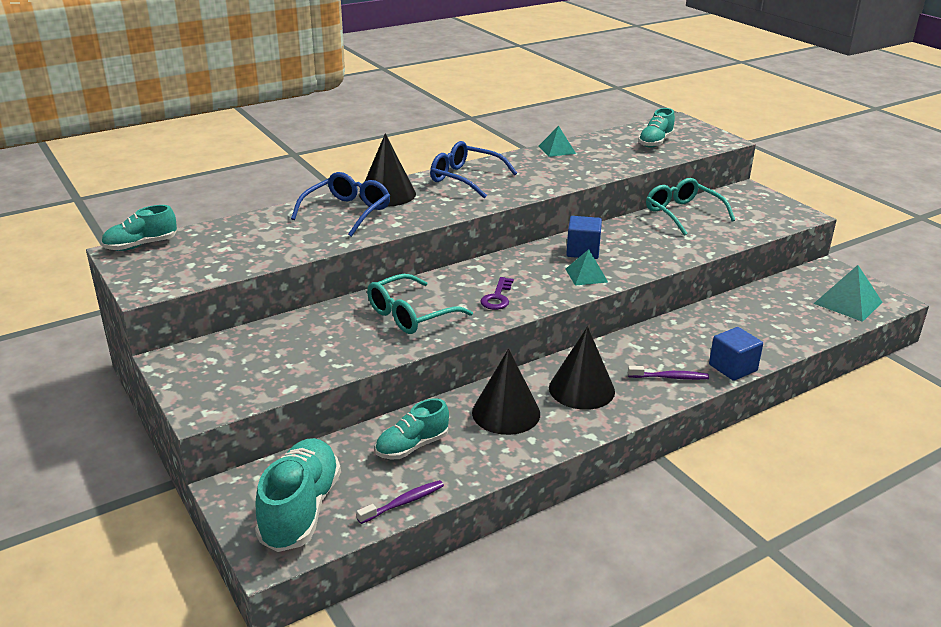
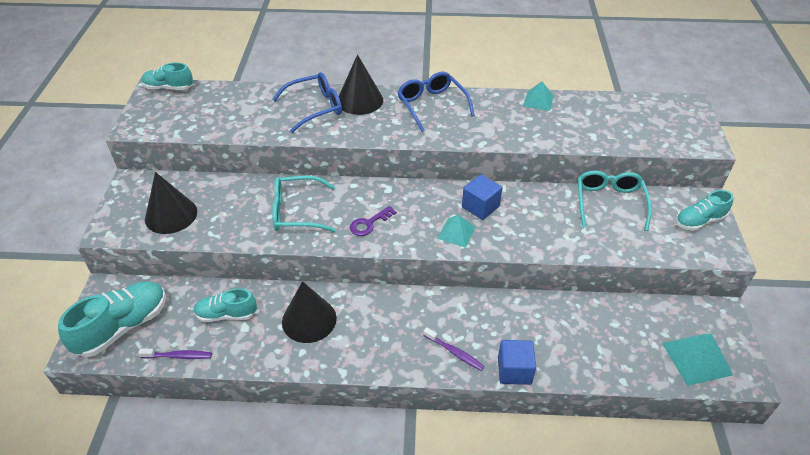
camera: 35 degrees right, 15 degrees up
(581, 389) = (379, 327): black cone -> black cone (171, 215)
(655, 142) = (635, 123): turquoise shoe -> turquoise shoe (699, 221)

